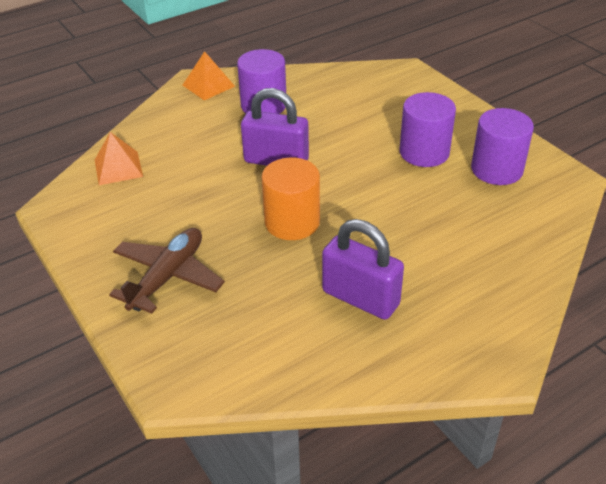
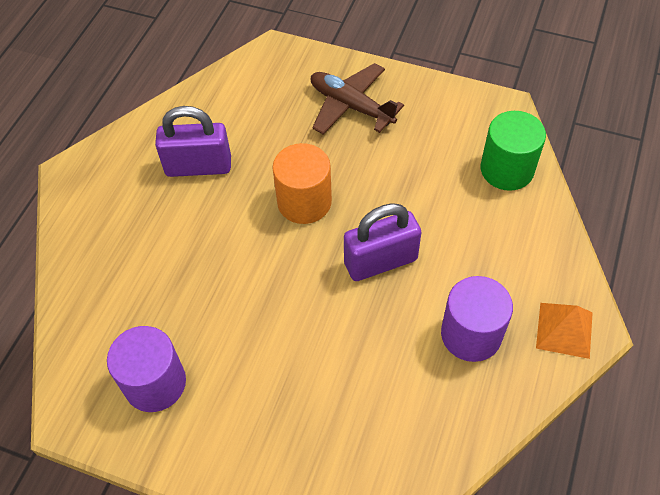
camera: 145 degrees right, 15 degrees up
(118, 168) = (507, 169): orange pyramid -> green cylinder
(168, 277) = (351, 106): brown plane -> brown plane turned 135 degrees clockwise
(424, 152) = (245, 364): purple cylinder -> none

